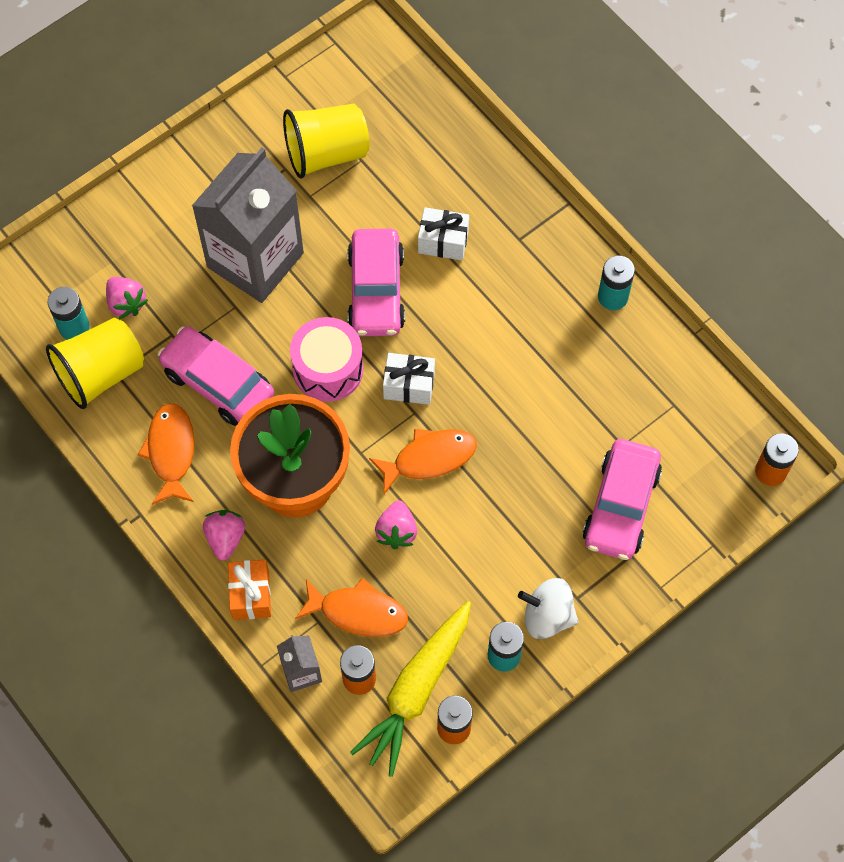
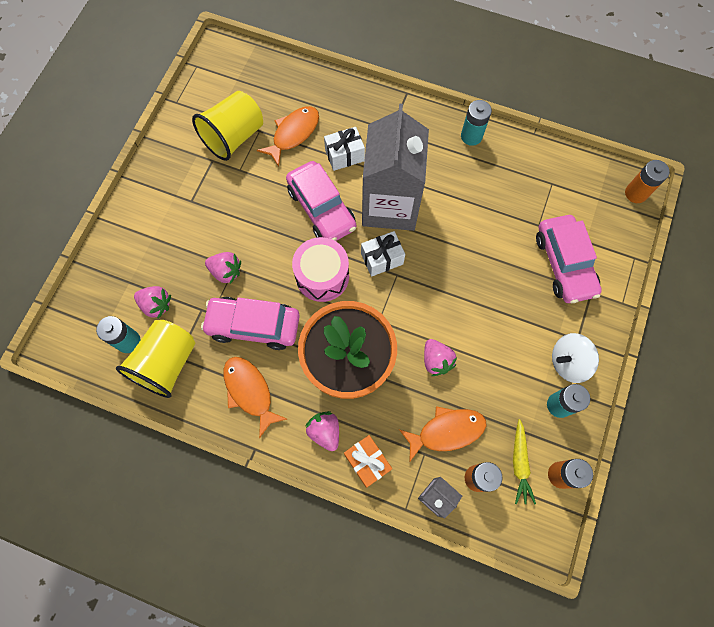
camera: 30 degrees left, 5 degrees up
(224, 306) = (226, 271): none -> pink strawberry
(255, 260) = (229, 229): grey carton -> grey carton (390, 205)
(416, 690) = (519, 463): yellow carrot -> yellow carrot, size x0.55
(429, 458) = (426, 300): orange fish -> orange fish (293, 134)

